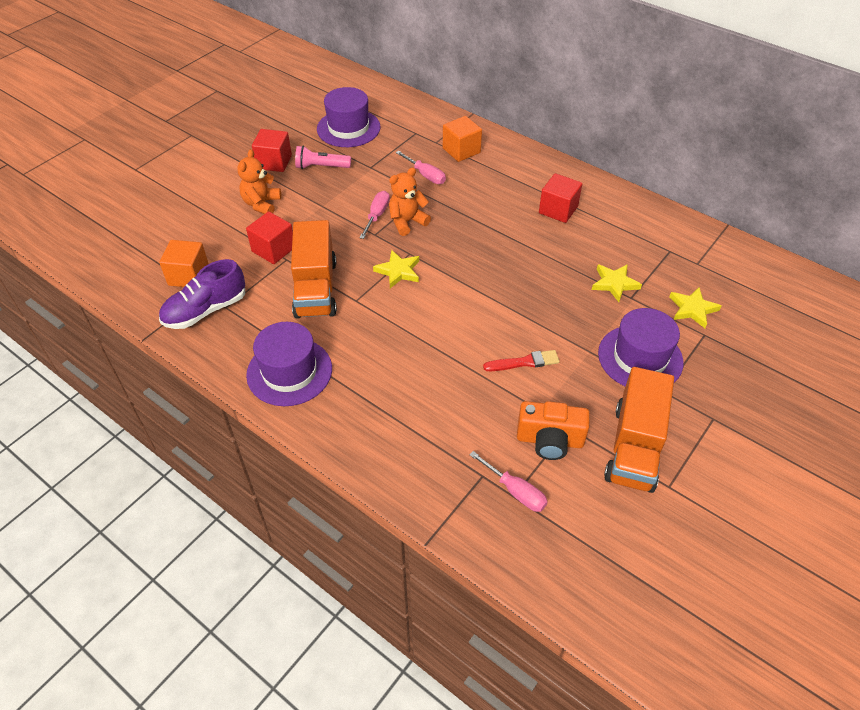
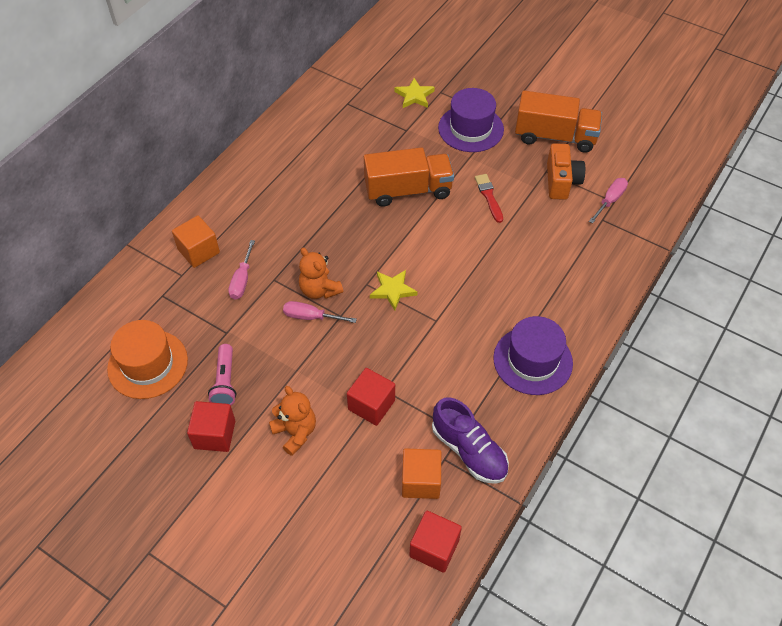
camera: 95 degrees left, 5 degrees up
(261, 204) = (295, 432): orange teddy bear -> orange teddy bear turned 135 degrees counterclockwise
(316, 288) = (424, 356): orange truck -> orange truck (408, 190)
(348, 128) = (148, 364): purple hat -> orange hat
(425, 175) = (242, 280): pink screwdriver -> pink screwdriver turned 150 degrees clockwise
(558, 210) = (296, 173): red cube -> red cube (434, 548)
(614, 283) = (391, 139): yellow star -> none

